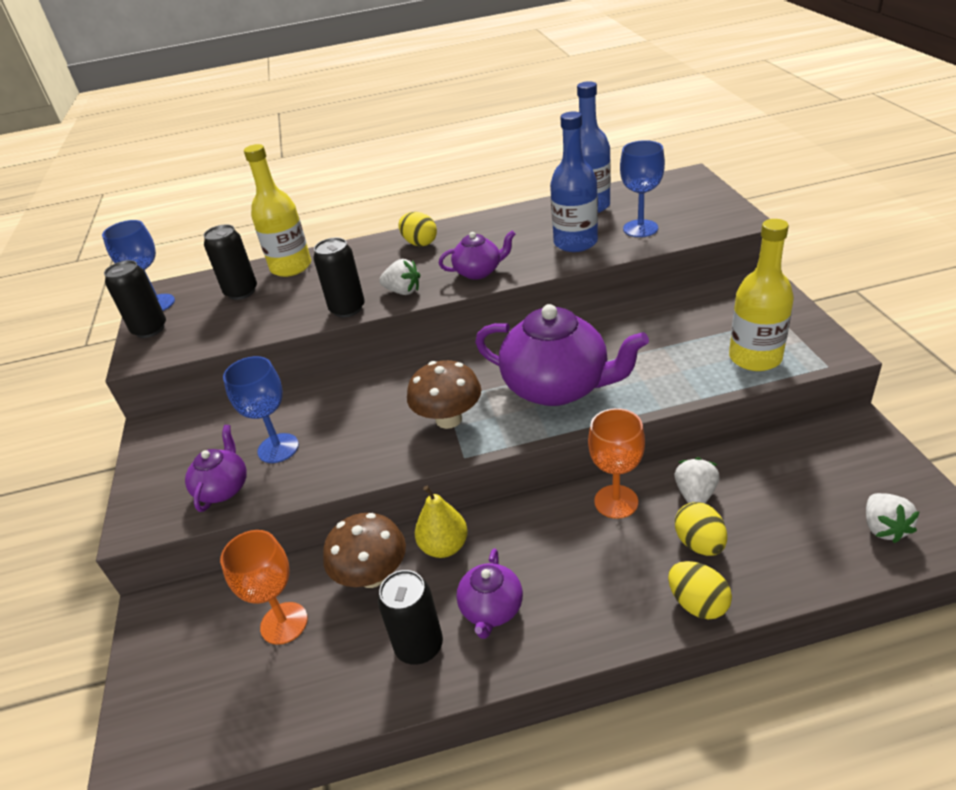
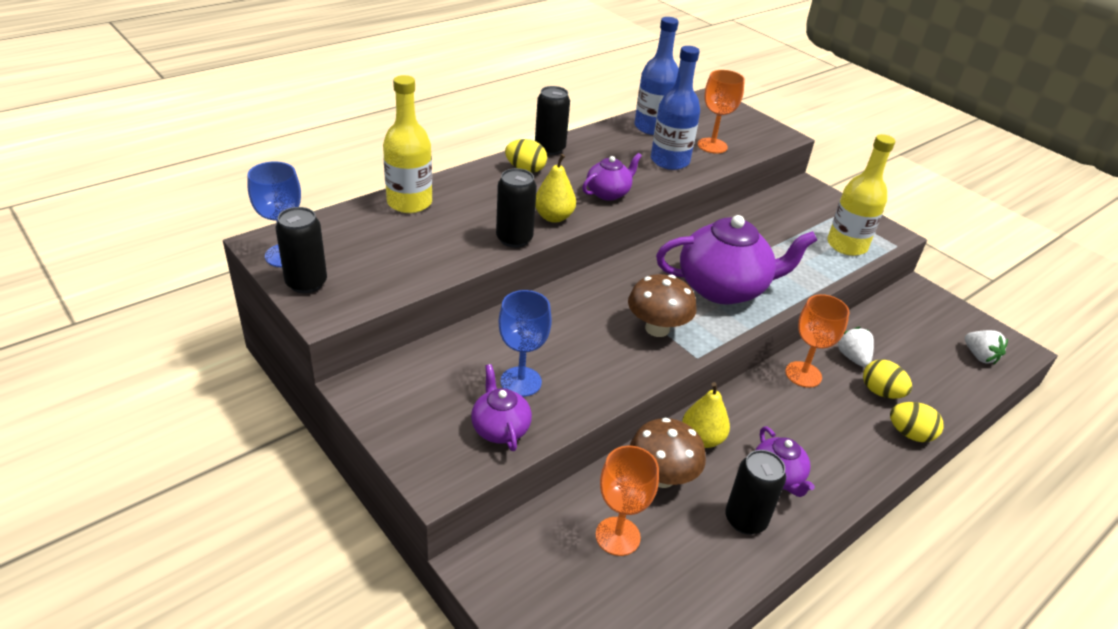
camera: 35 degrees left, 0 degrees up
(241, 292) = (378, 233): black can -> black can (550, 149)
(403, 291) = (554, 217): white strawberry -> yellow pear
(640, 228) = (712, 146): blue goblet -> orange goblet

